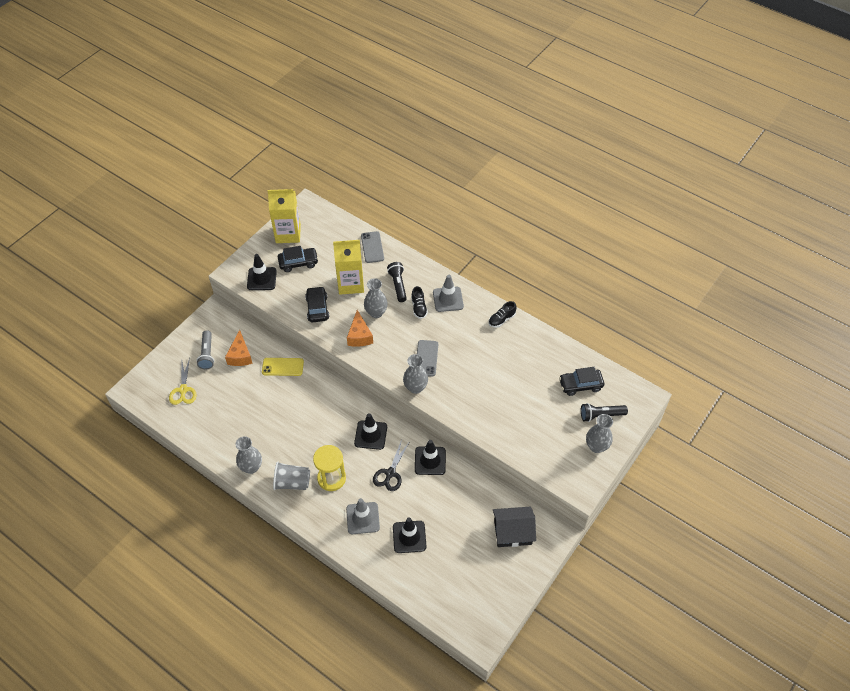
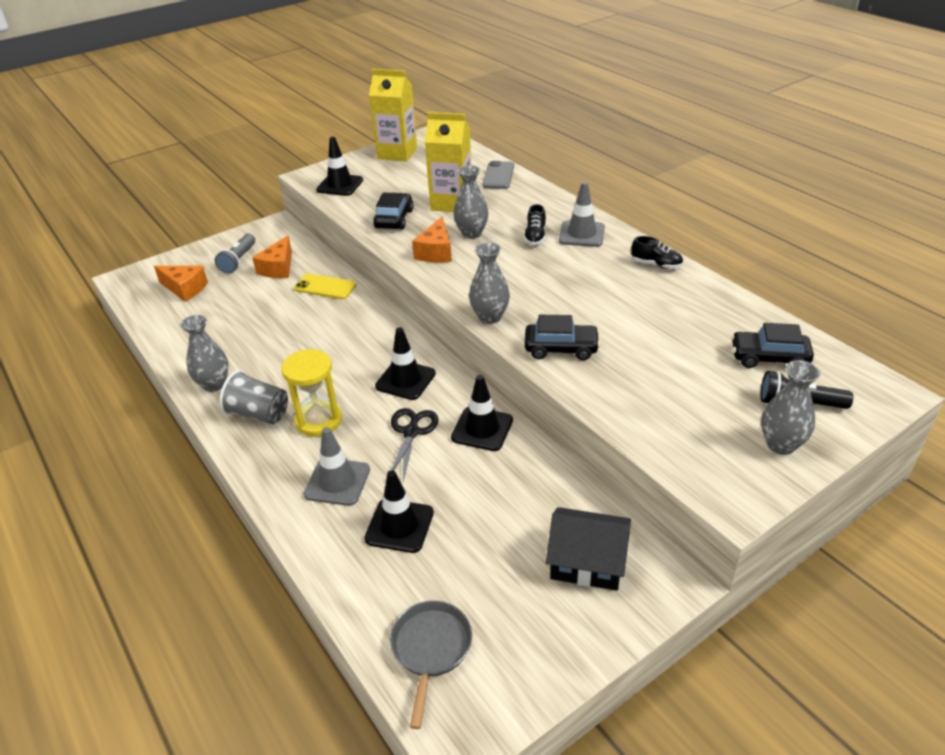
camera: 20 degrees right, 15 degrees down
(183, 390) = (185, 289): yellow scissors -> orange cheese
(298, 263) = (395, 177): black car -> black car (561, 348)
(390, 473) = (411, 432): black scissors -> black scissors turned 150 degrees clockwise
(398, 285) = (516, 212): black flashlight -> none
(426, 358) = (522, 288): grey phone -> none
(453, 601) = (431, 649): none -> grey pan
(501, 319) = (656, 265): black shoe -> black shoe turned 135 degrees counterclockwise

